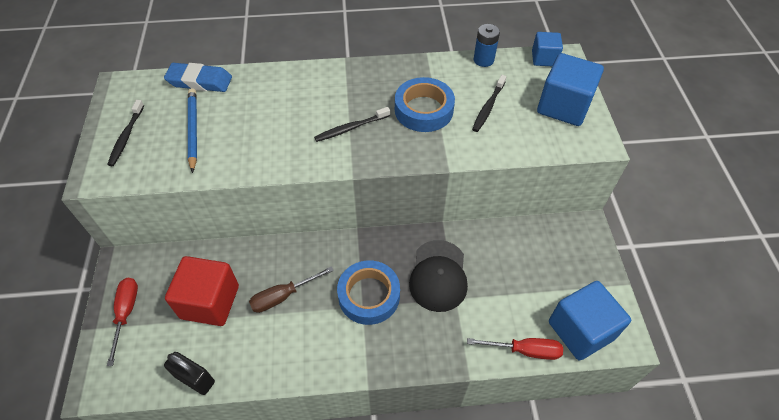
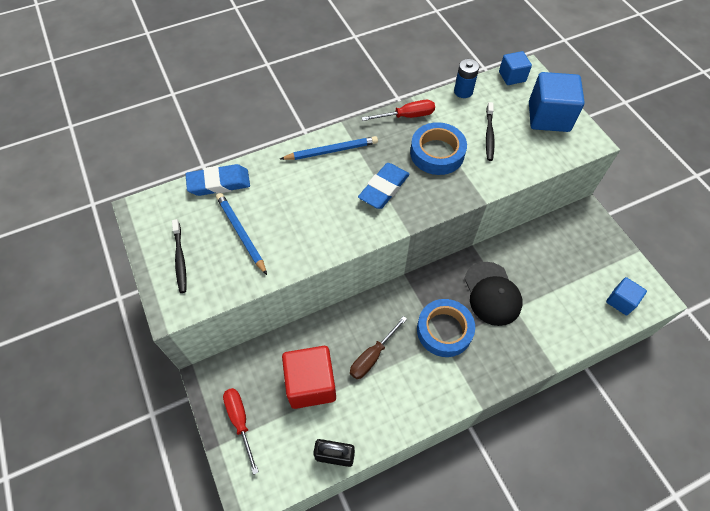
camera: 20 degrees left, 5 degrees up
(320, 80) = (331, 151): none -> blue pencil
(351, 128) = (384, 188): black toothbrush -> blue eraser
(524, 350) = (587, 332): red screwdriver -> red screwdriver (406, 116)
(580, 330) = (621, 301): blue cube -> blue cube, size x0.57

